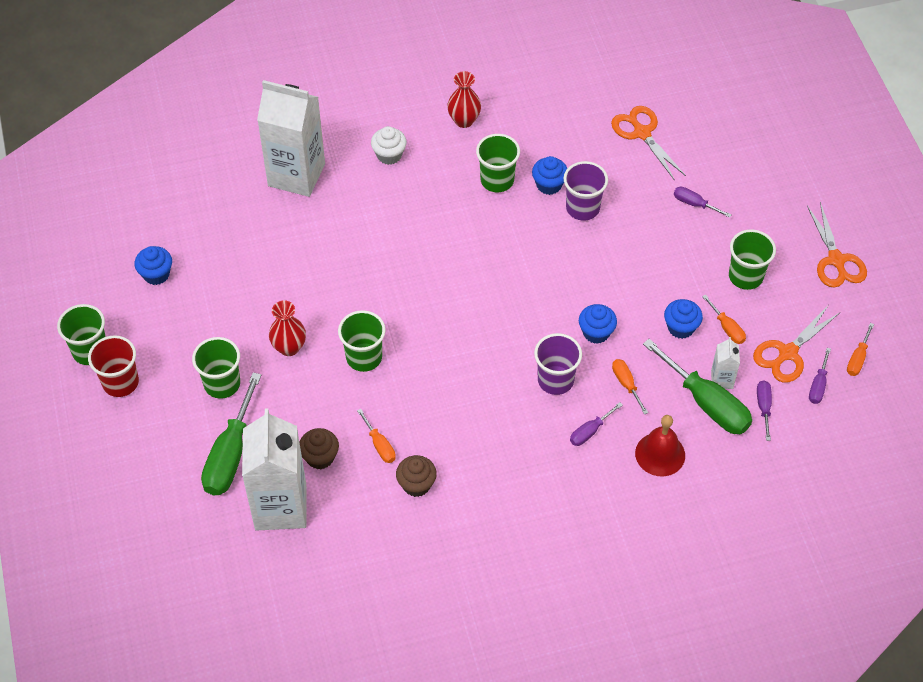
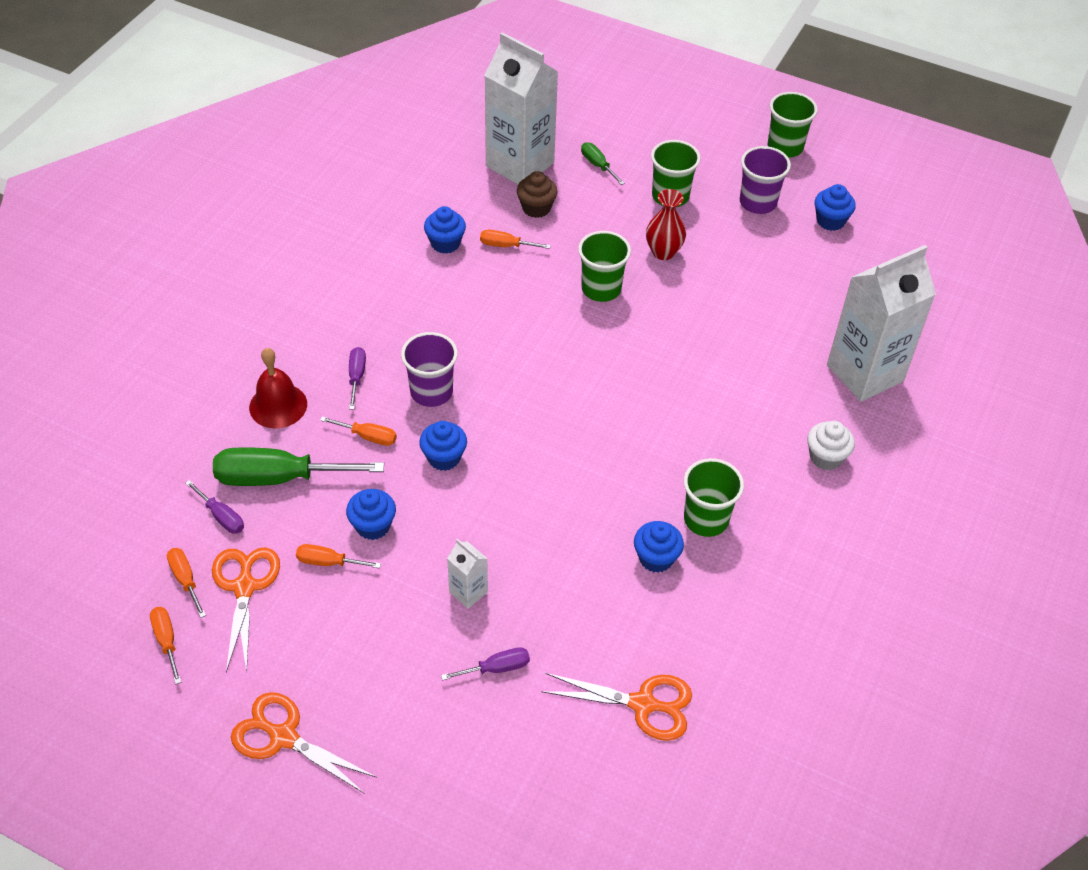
camera: 130 degrees right, 5 degrees down
(120, 382) = (734, 147): red cup -> none
(230, 454) = (598, 165): green screwdriver -> green screwdriver, size x0.49
(416, 484) = (445, 243): brown cupcake -> blue cupcake
(464, 120) = (818, 552): red vase -> none
(582, 208) = (596, 563): purple cup -> purple cup (758, 202)
(722, 379) = (285, 510): white carton -> white carton (468, 592)
(745, 276) = (362, 632): green cup -> none
(818, 385) = (185, 579): purple screwdriver -> orange screwdriver

